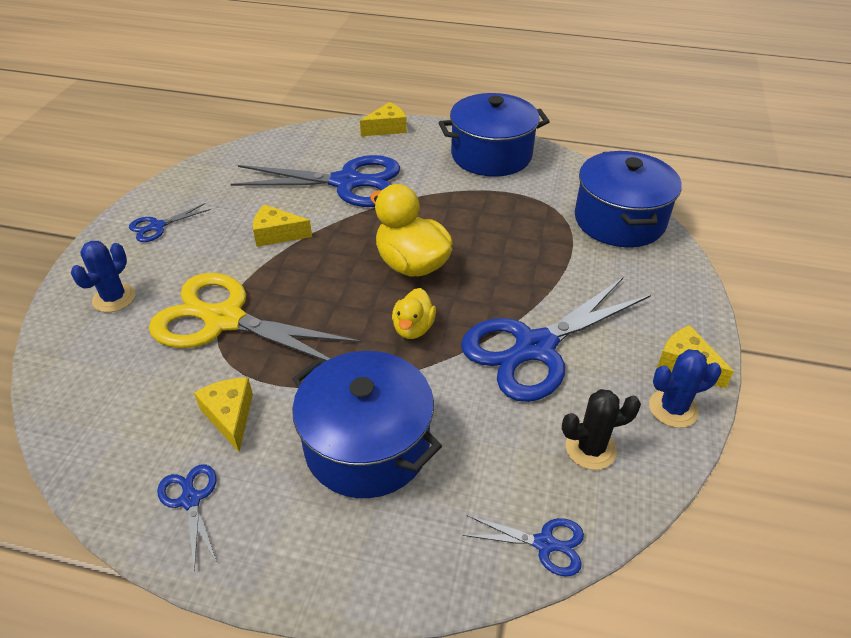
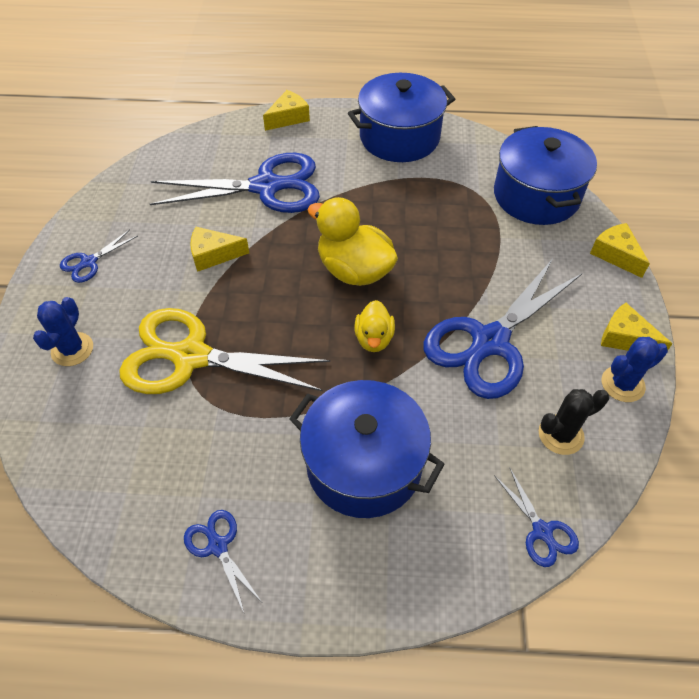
camera: 10 degrees left, 10 degrees up
(230, 416) = (228, 456): yellow cheese -> yellow cheese (615, 255)
(544, 544) = (542, 531): blue scissors -> blue scissors turned 60 degrees clockwise

